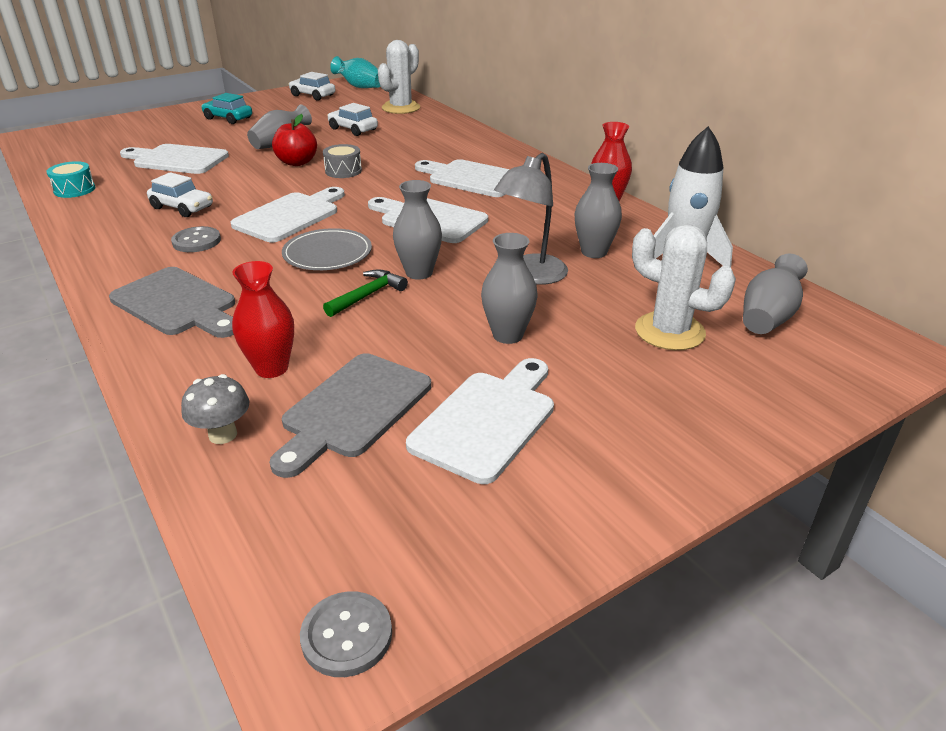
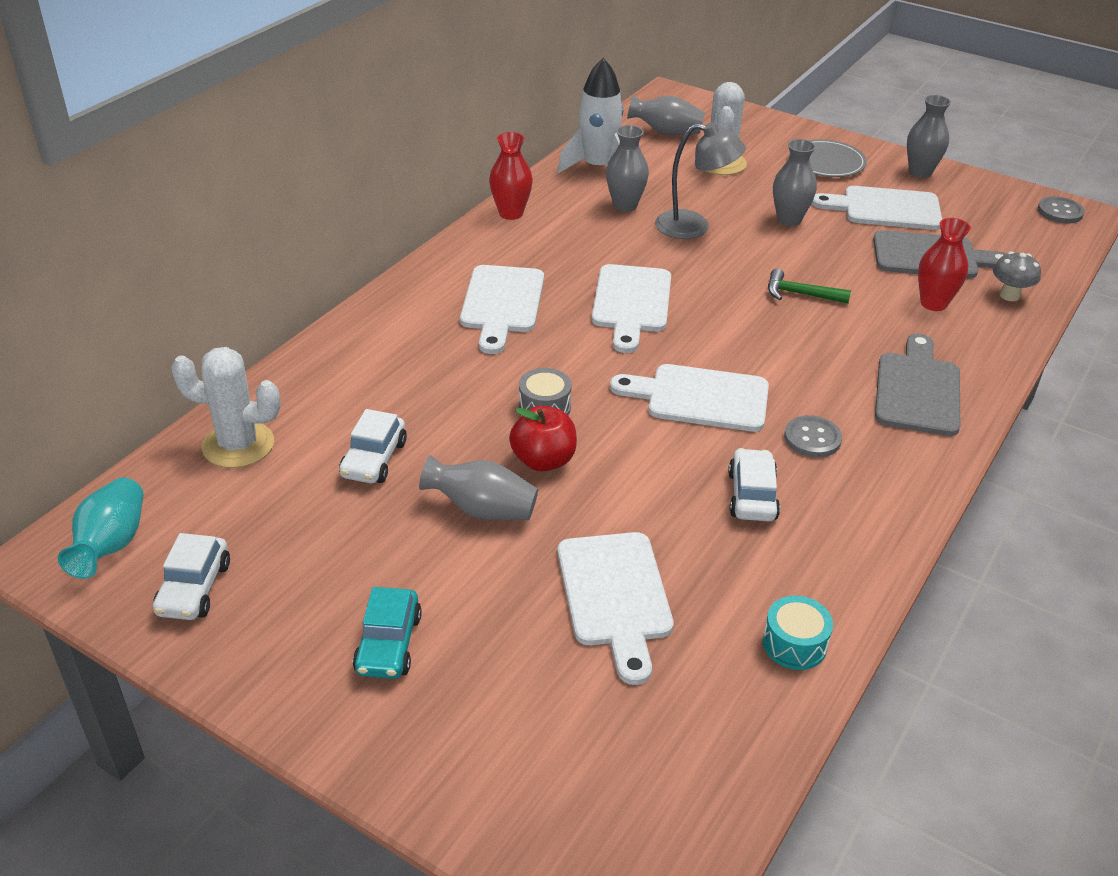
camera: 115 degrees left, 5 degrees up
(327, 253) = (754, 341): grey plate -> grey plate (826, 162)
(419, 273) = (740, 280): grey vase -> grey vase (920, 172)

